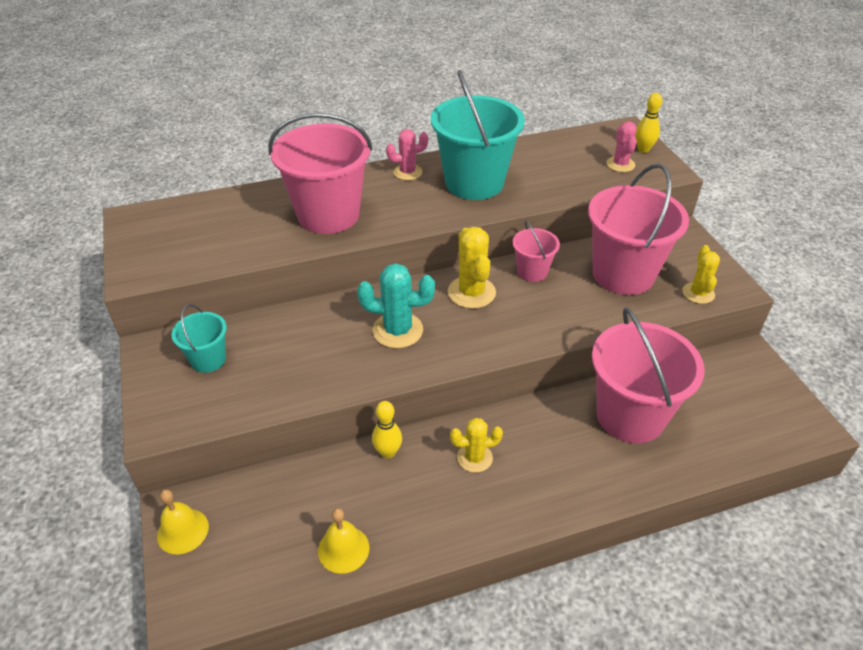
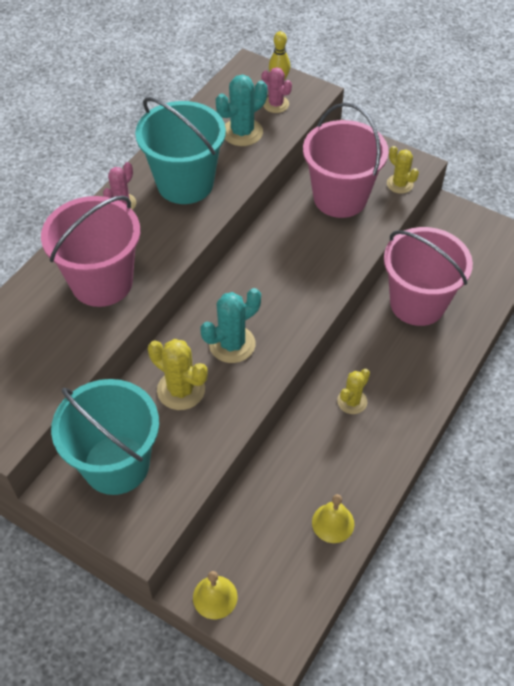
camera: 40 degrees left, 10 degrees up
(208, 359) = (116, 464): turquoise bucket -> turquoise bucket, size x2.01
(388, 452) = (293, 439): yellow bowling pin -> none
(471, 292) = (252, 279): yellow cactus -> yellow cactus (181, 390)
(532, 271) = (277, 234): pink bucket -> none
(566, 170) = (242, 132): none -> turquoise cactus

